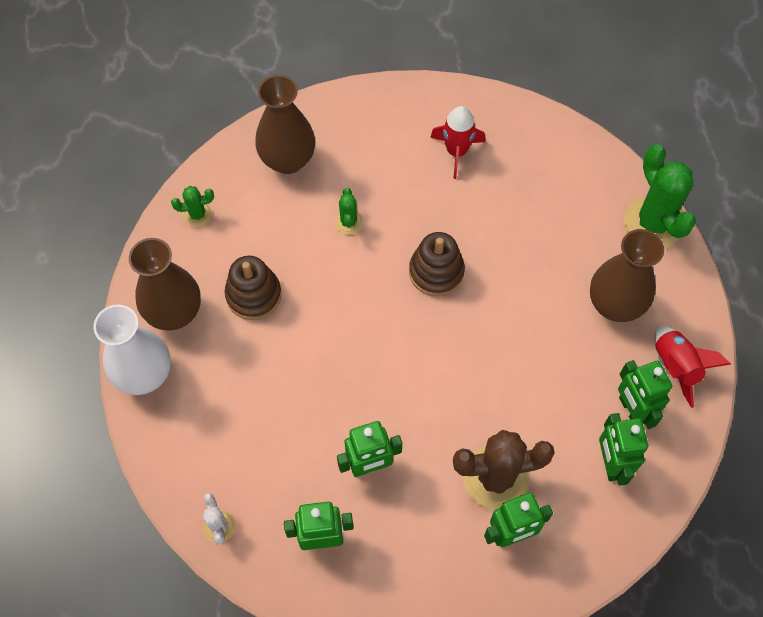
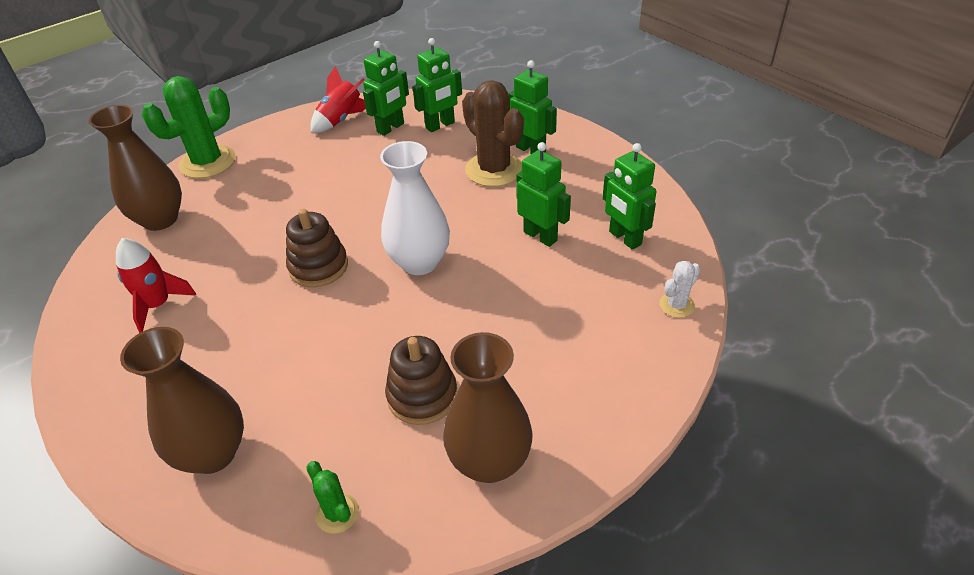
camera: 115 degrees left, 20 degrees down
(144, 375) = (584, 448): white vase -> white vase (419, 262)
(348, 222) = (286, 355): green cactus -> none
(615, 304) = (300, 159): brown vase -> brown vase (160, 219)

